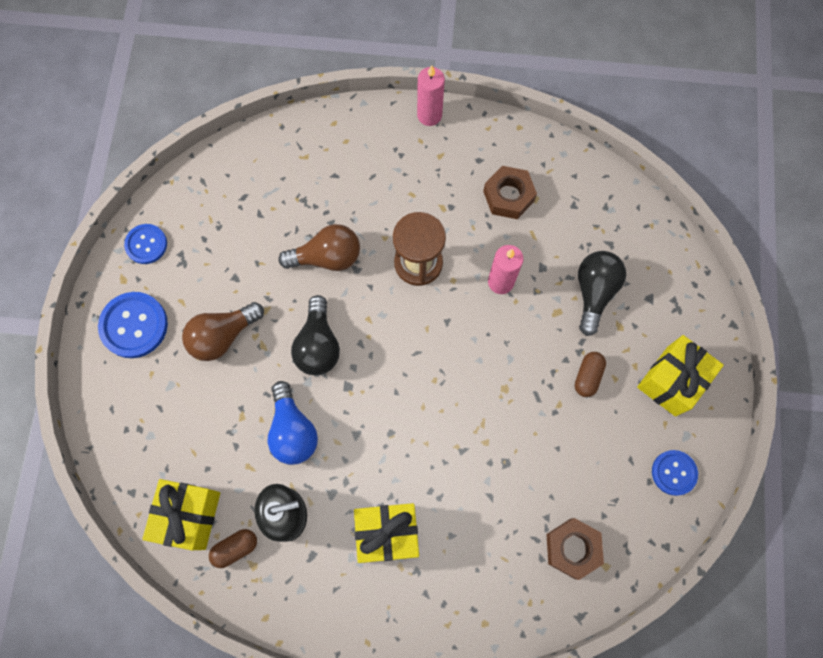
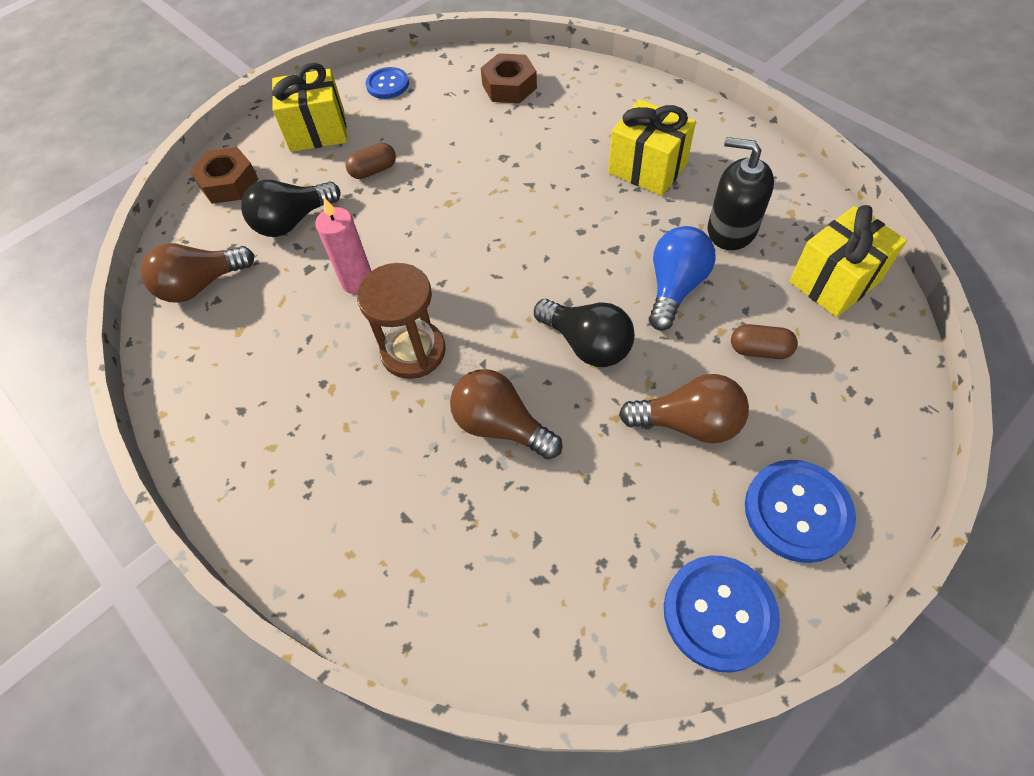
camera: 135 degrees left, 15 degrees down
(146, 244) = (719, 613): blue button -> blue button, size x1.57
(235, 548) = (800, 232): brown capsule -> brown capsule (759, 350)
(318, 345) = (587, 344): black light bulb -> black light bulb turned 90 degrees clockwise
(429, 115) = (227, 506): pink candle -> none
(508, 196) = (259, 351): brown nut -> brown nut (228, 183)
(595, 207) = (201, 285): none -> brown light bulb

